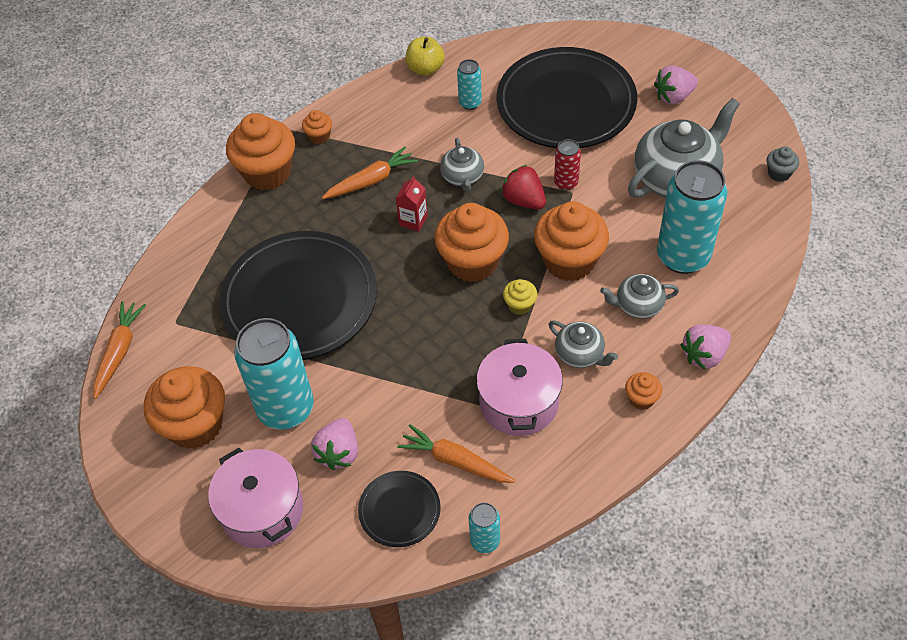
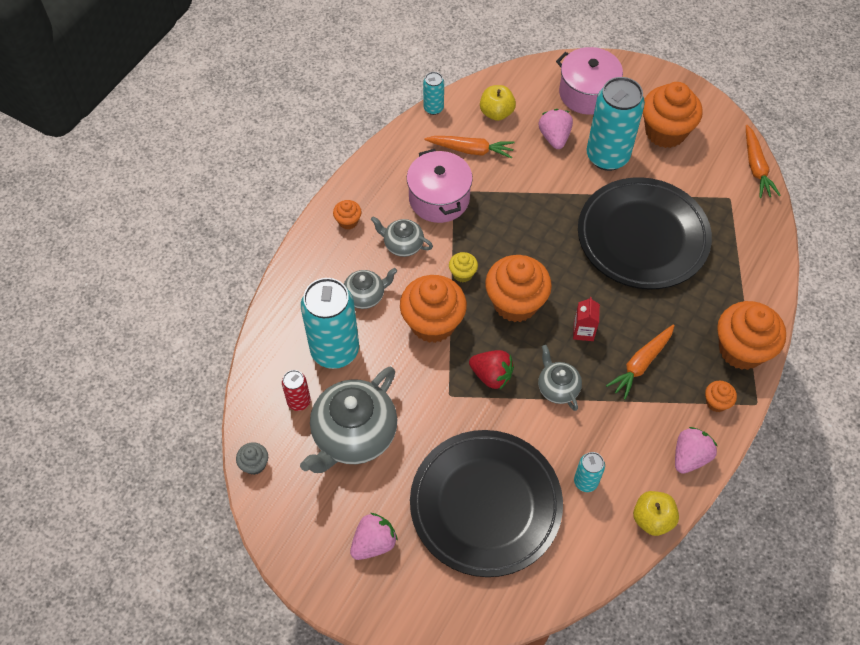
camera: 160 degrees right, 5 degrees up
(399, 510) = (496, 113): black plate -> yellow apple
(566, 183) = (458, 404): red can -> red can (299, 401)
(704, 355) = (305, 266): pink strawberry -> pink strawberry (690, 457)

